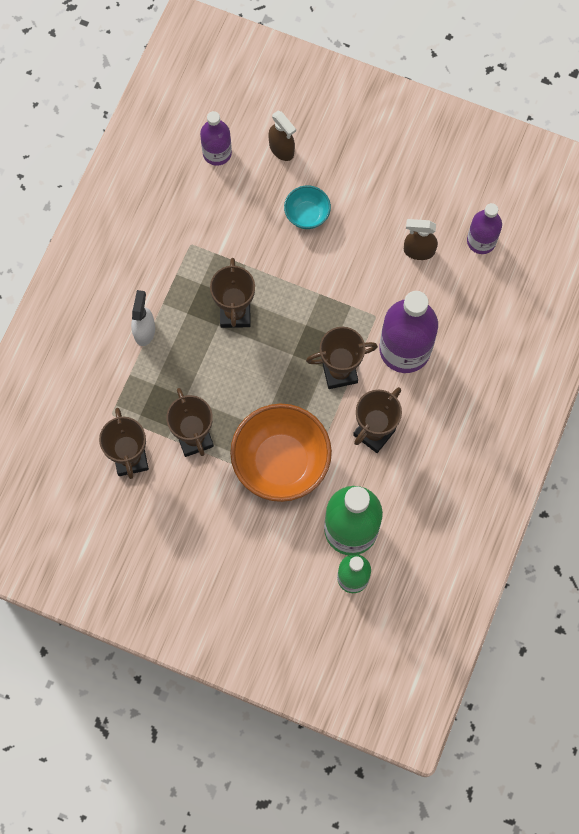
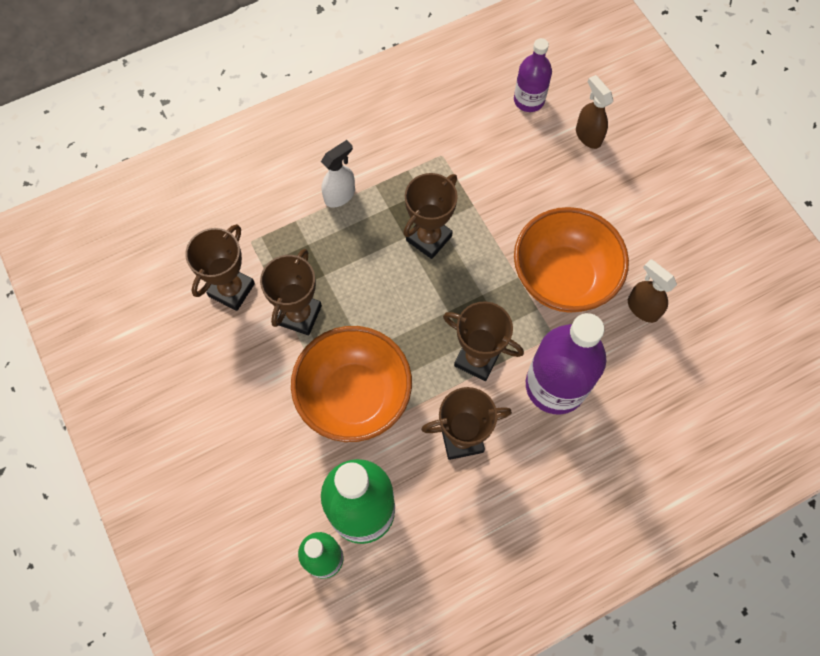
camera: 40 degrees right, 5 degrees down
(281, 149) = (588, 135): brown spray bottle -> brown spray bottle turned 150 degrees clockwise
(307, 215) = (564, 203): turquoise bowl -> none
(349, 270) = (562, 278): none -> orange bowl
(481, 241) = (711, 344): purple bottle -> none

